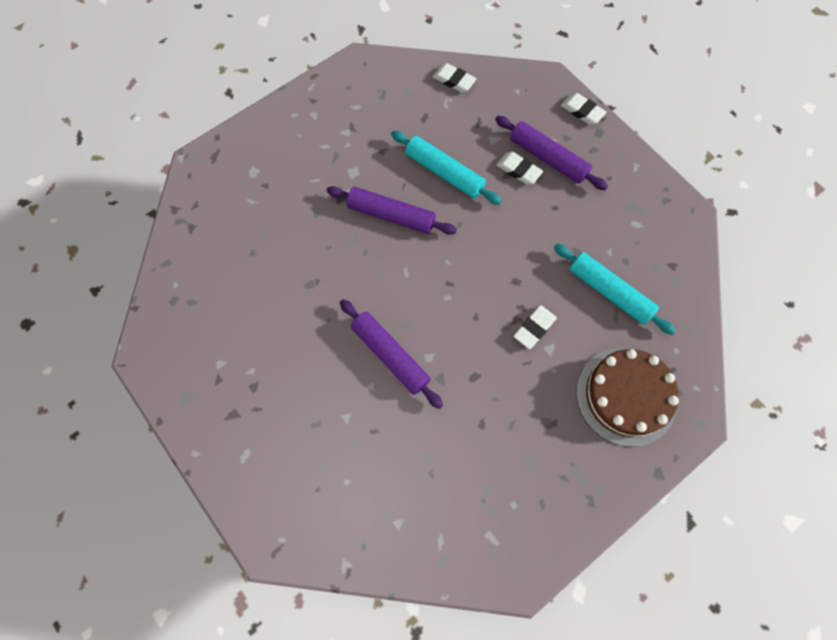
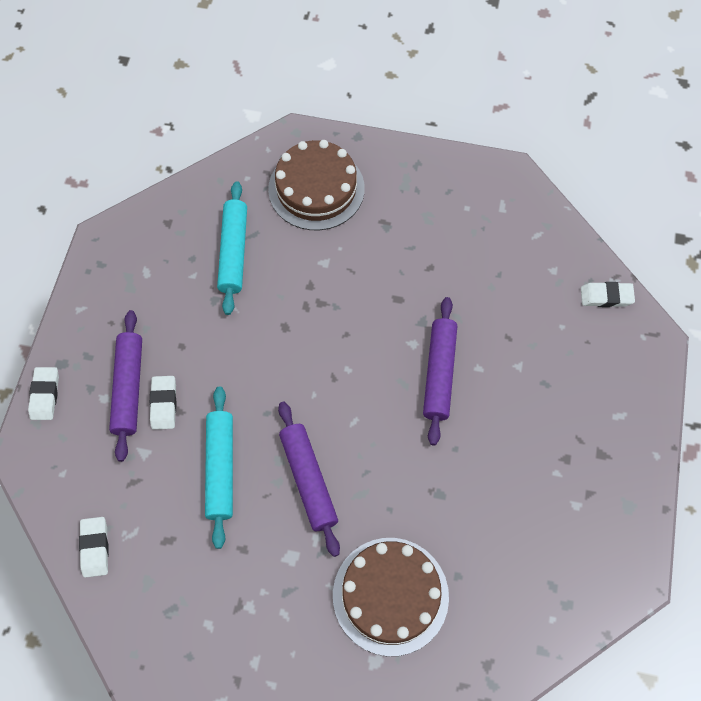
camera: 130 degrees left, 5 degrees down
(279, 207) = (390, 595): none -> brown cake
(534, 328) = (316, 285): white eraser -> white eraser (606, 296)

